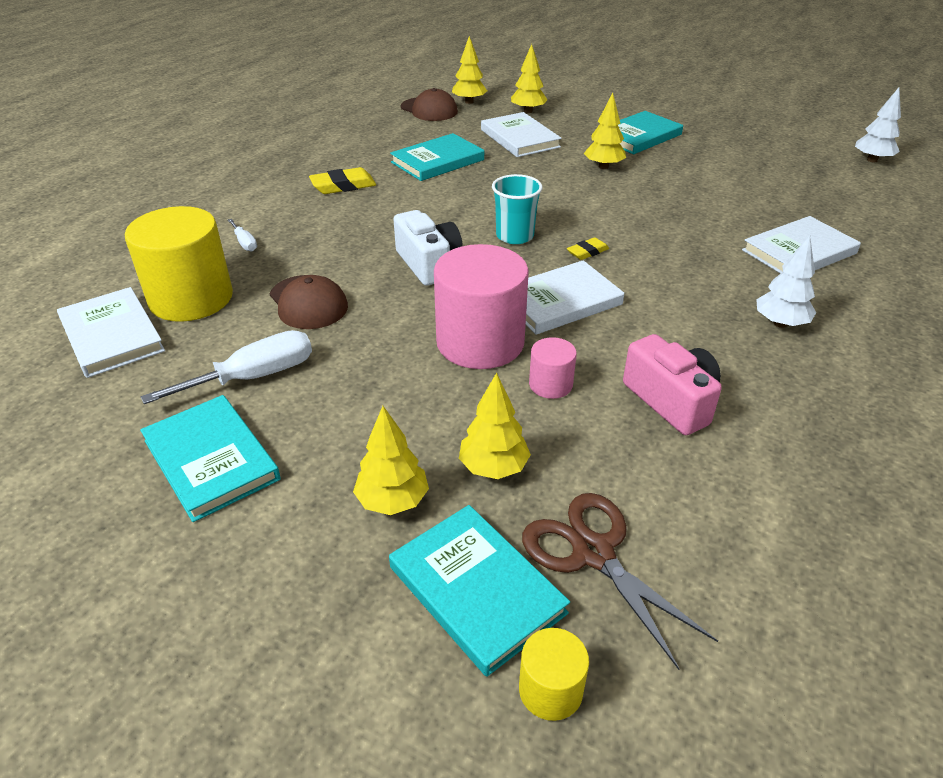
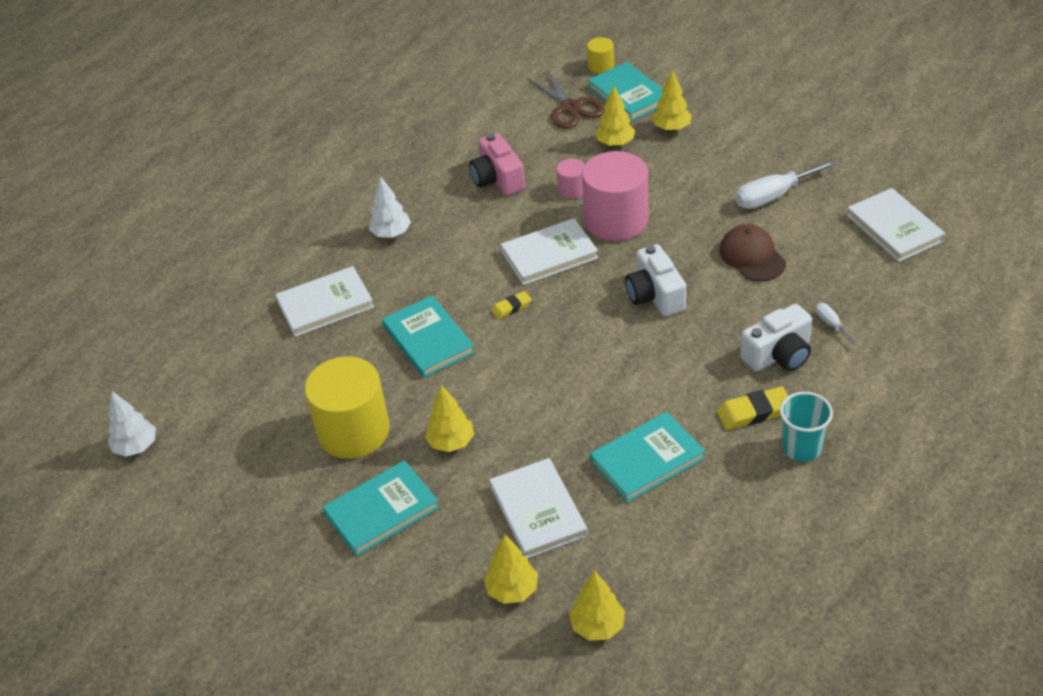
camera: 170 degrees left, 5 degrees up
(191, 298) = (850, 261): yellow cylinder -> yellow cylinder (353, 431)
(211, 460) = (780, 147): turquoise book -> turquoise book (428, 339)
(308, 220) = (778, 355): none -> white camera
(429, 110) = (660, 601): brown cap -> none
(515, 236) = (573, 329): turquoise cup -> turquoise cup (801, 448)

